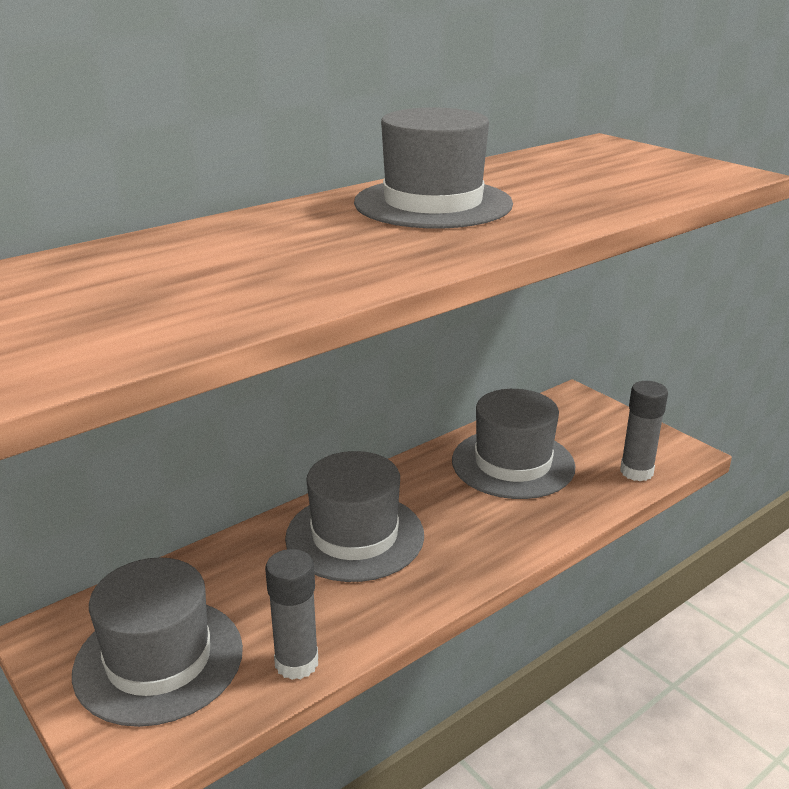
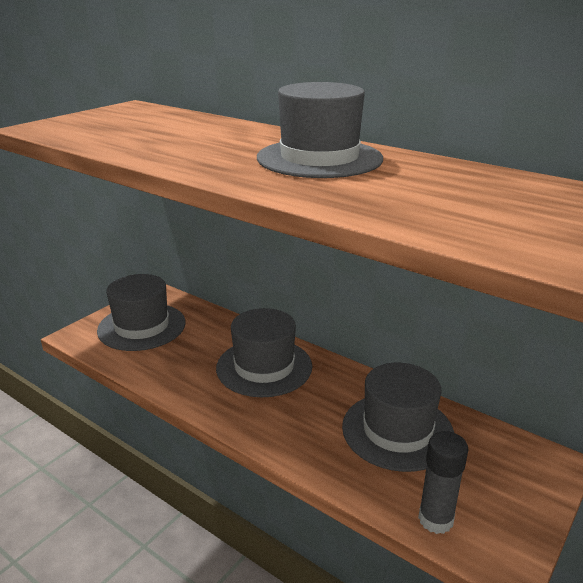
camera: 75 degrees right, 0 degrees up
(296, 663) = (143, 368): grey glue stick -> none

